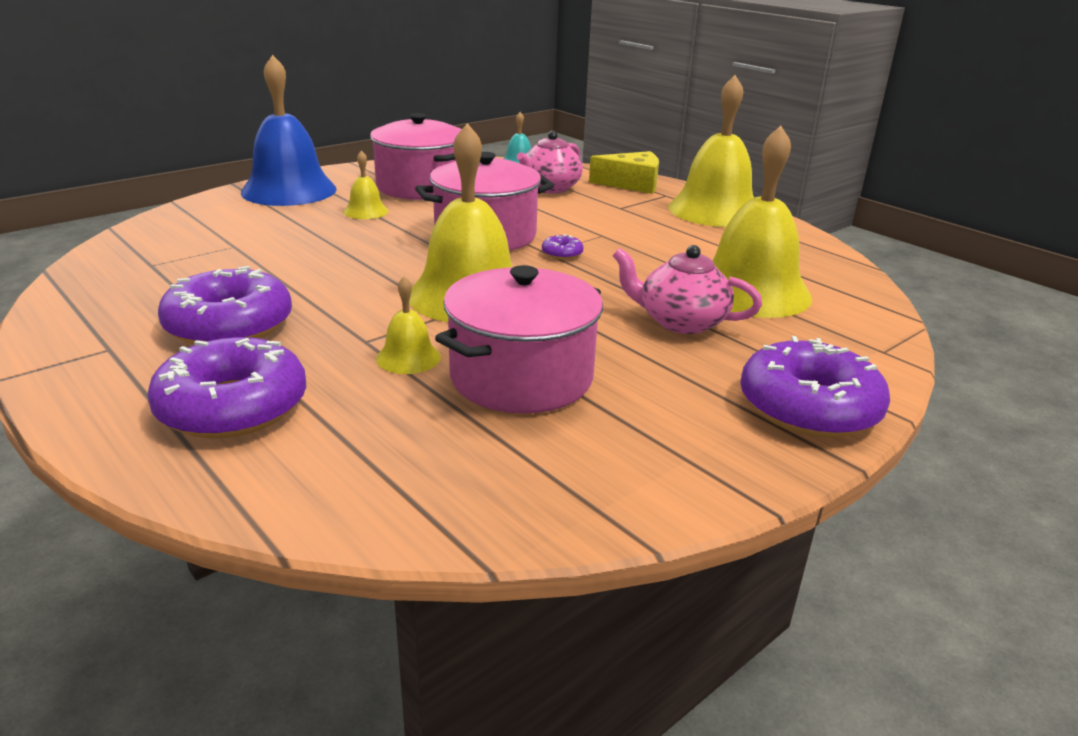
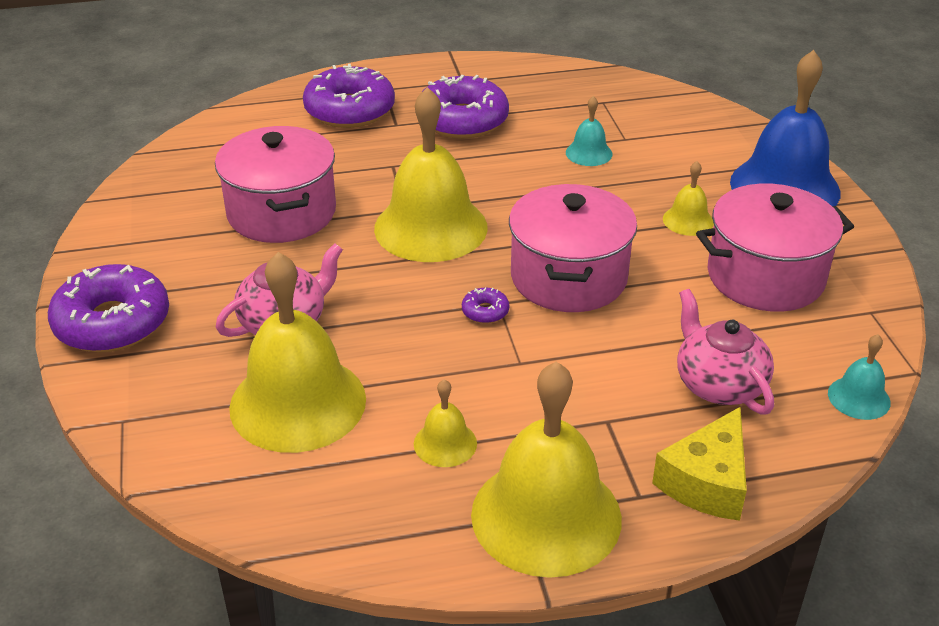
camera: 120 degrees right, 10 degrees up
(273, 255) = (589, 153): none -> turquoise bell
(408, 357) = (352, 176): yellow bell -> yellow bell (445, 443)

